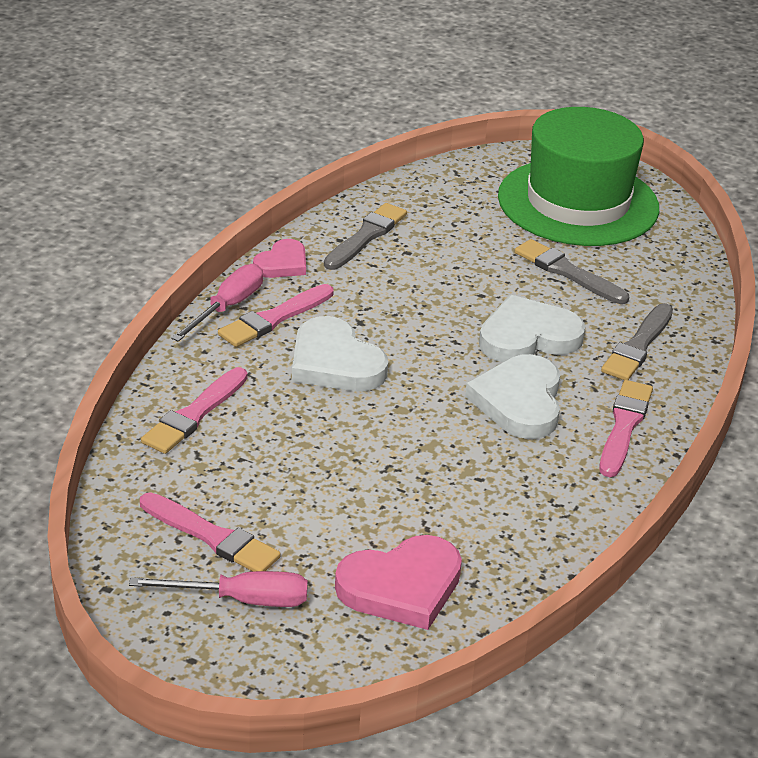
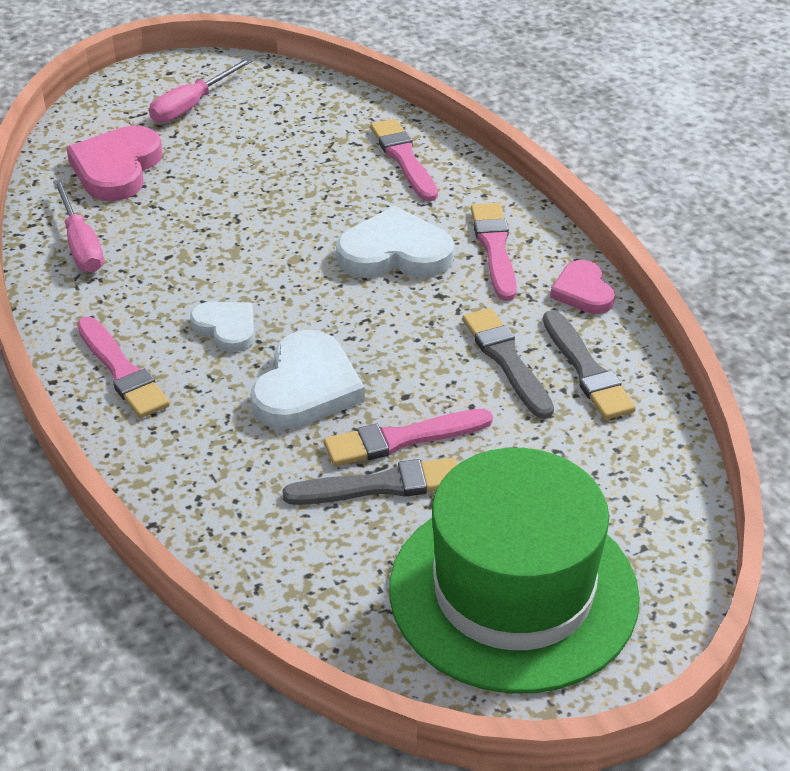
camera: 130 degrees right, 5 degrees up
(211, 536) = (263, 117): pink brush -> pink brush (402, 439)
(227, 307) = (538, 230): pink screwdriver -> pink screwdriver (81, 245)
(519, 401) = (226, 328): white heart -> white heart, size x0.61
(638, 346) = (209, 457): grey brush -> grey brush (507, 360)

